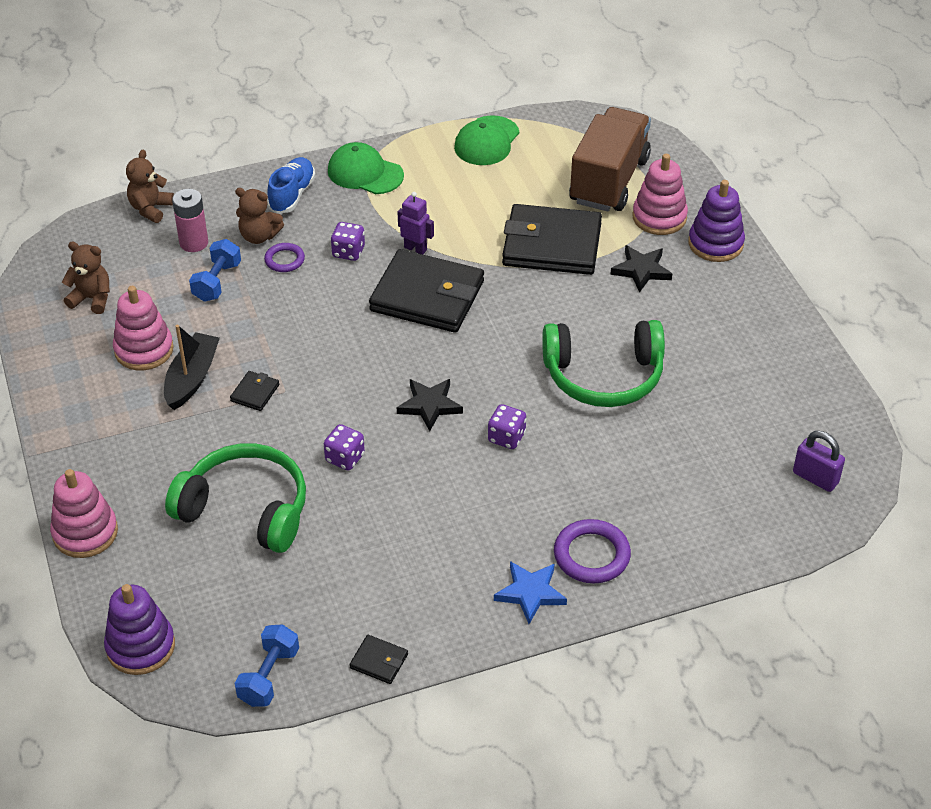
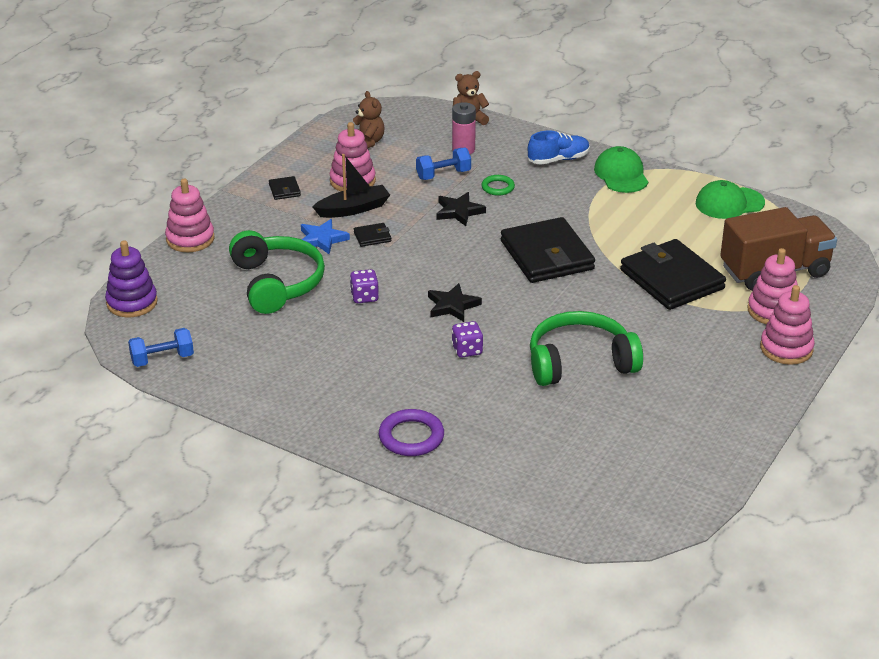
camera: 50 degrees right, 10 degrees down
(259, 236) = (504, 168): brown teddy bear -> none
(284, 260) = (498, 187): purple ring -> green ring
(348, 252) = (540, 206): purple dice -> none
(379, 661) = (220, 394): black wallet -> black wallet (284, 190)
(415, 248) = (583, 228): purple robot -> none
(530, 593) = (347, 427): blue star -> blue star (322, 239)
(603, 376) = (580, 362): green headphones -> green headphones turned 120 degrees clockwise
(641, 270) = (706, 329): black star -> black star (459, 212)
(715, 244) = (786, 348): purple stacking toy -> pink stacking toy
(815, 478) = (617, 506): purple padlock -> none

